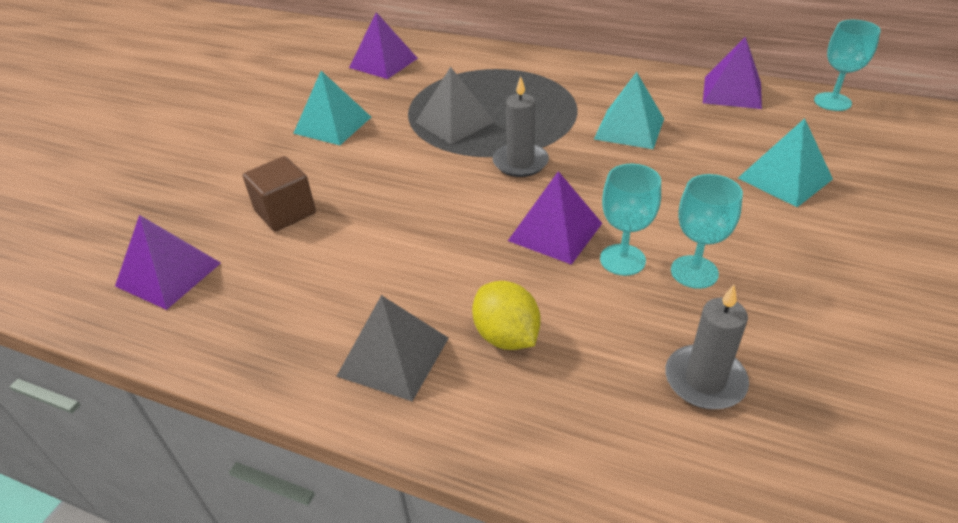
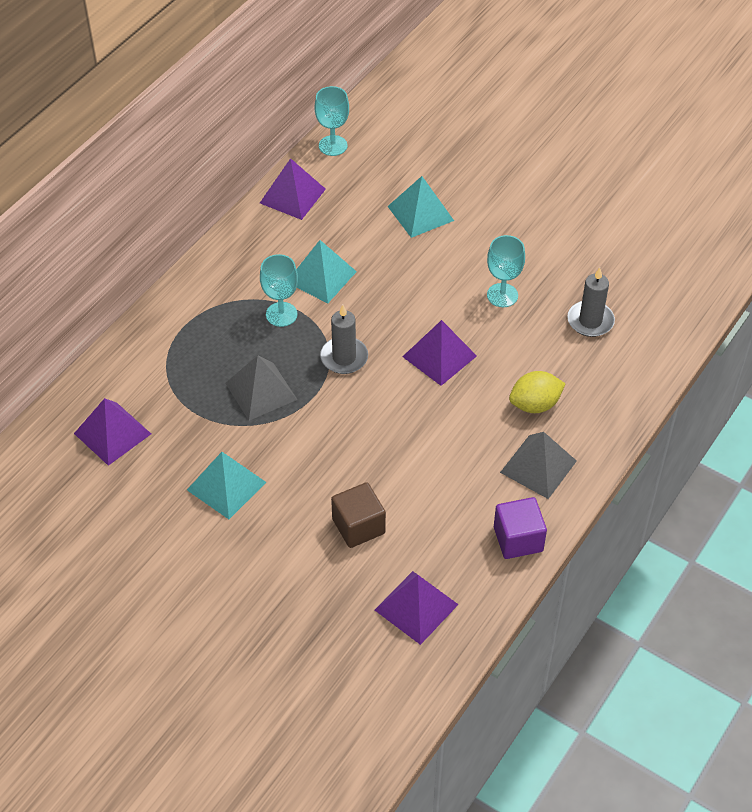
camera: 80 degrees left, 10 degrees up
(264, 353) = (518, 539): none -> purple cube
(622, 260) = (480, 327): turquoise goblet -> turquoise goblet (281, 314)

